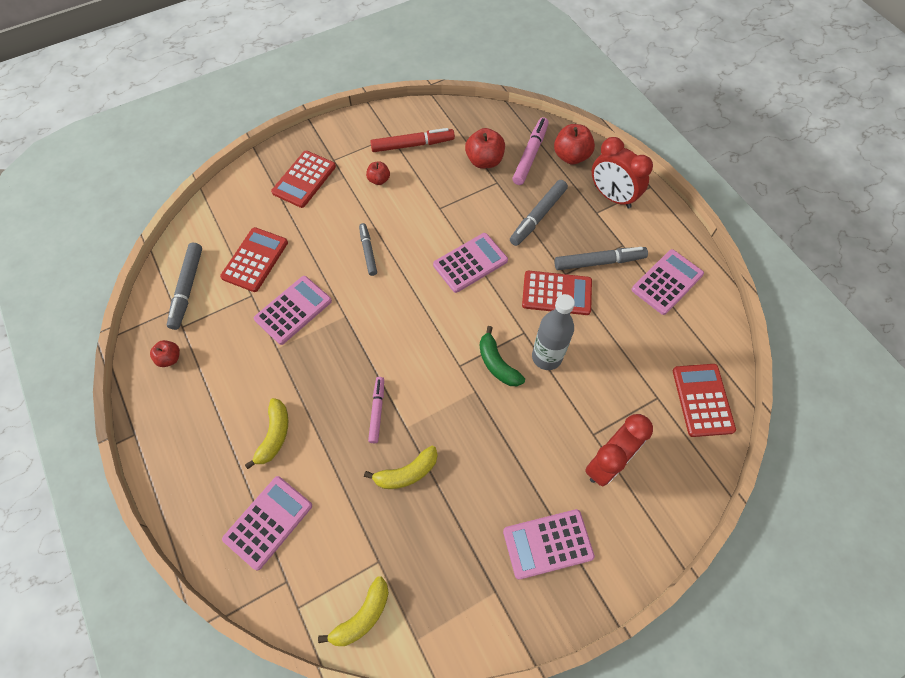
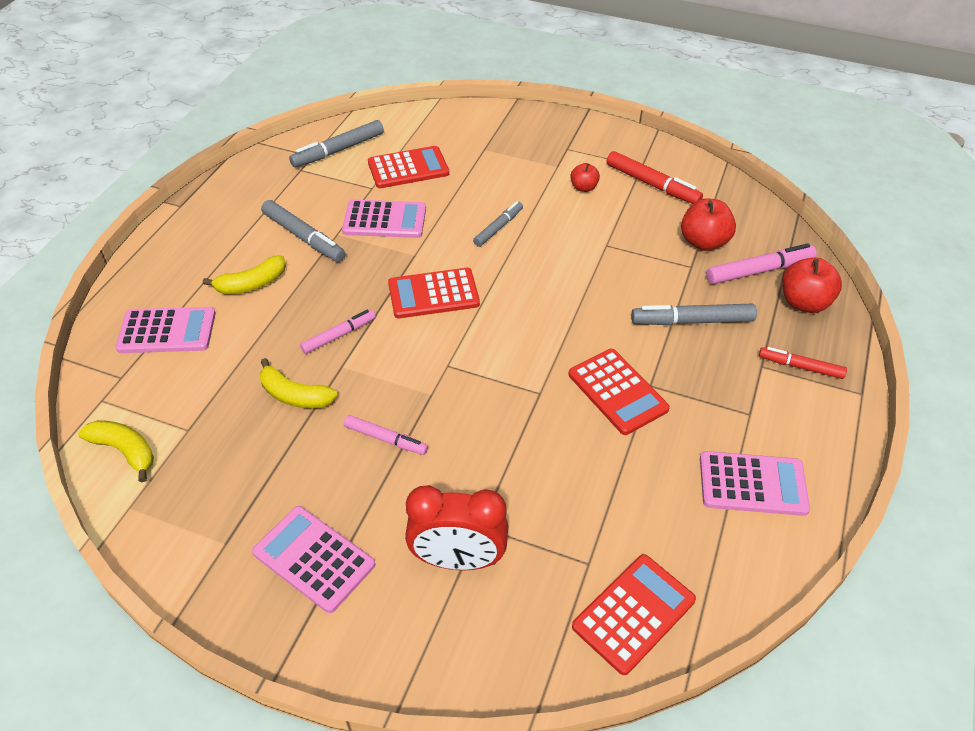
camera: 50 degrees right, 15 degrees down
(170, 358) = (265, 181): red apple -> none
(304, 179) = (523, 145): red calculator -> red calculator (433, 294)
(362, 616) = (125, 451): yellow banana -> yellow banana turned 150 degrees counterclockwise
(470, 263) = (572, 303): pink calculator -> none
(489, 442) = (385, 439): none -> pink marker
(497, 364) = (480, 393): green banana -> none
(546, 357) = (531, 429): grey bottle -> none
(599, 262) = (700, 405): grey marker -> grey marker (304, 237)
(612, 196) = (800, 367): red clock -> red marker

